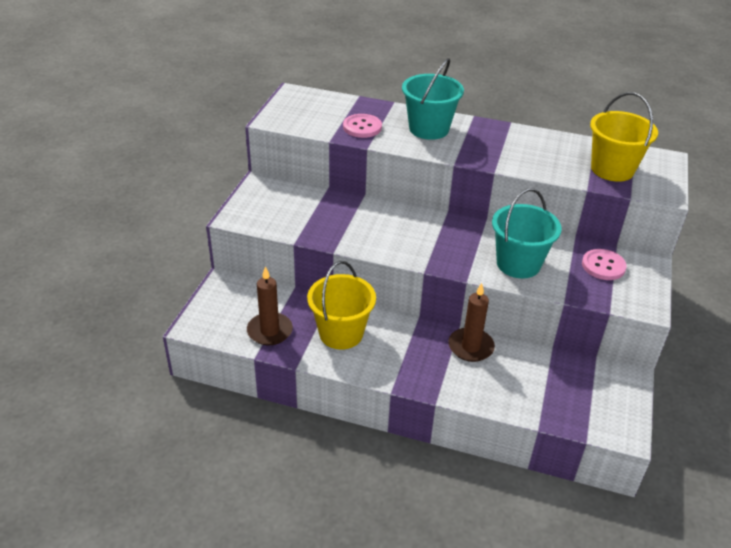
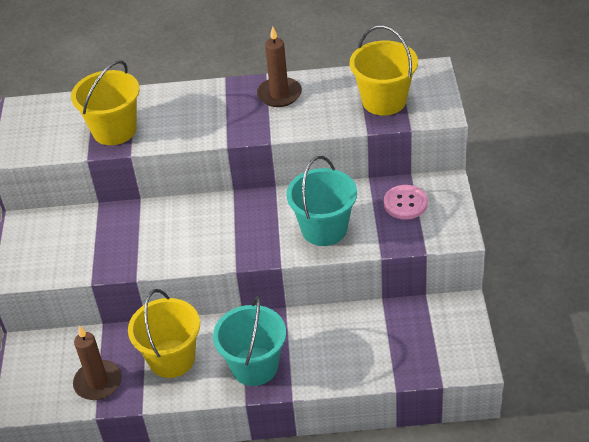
camera: 15 degrees left, 5 degrees up
(362, 127) = (114, 130): pink button -> yellow bucket
(429, 129) = (185, 110): turquoise bucket -> turquoise bucket (254, 366)
(470, 347) = (304, 327): brown candle -> brown candle (279, 94)

